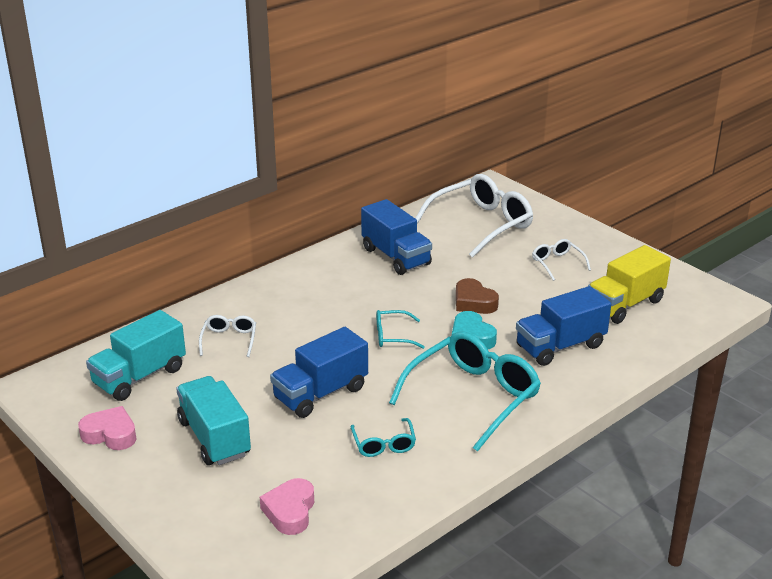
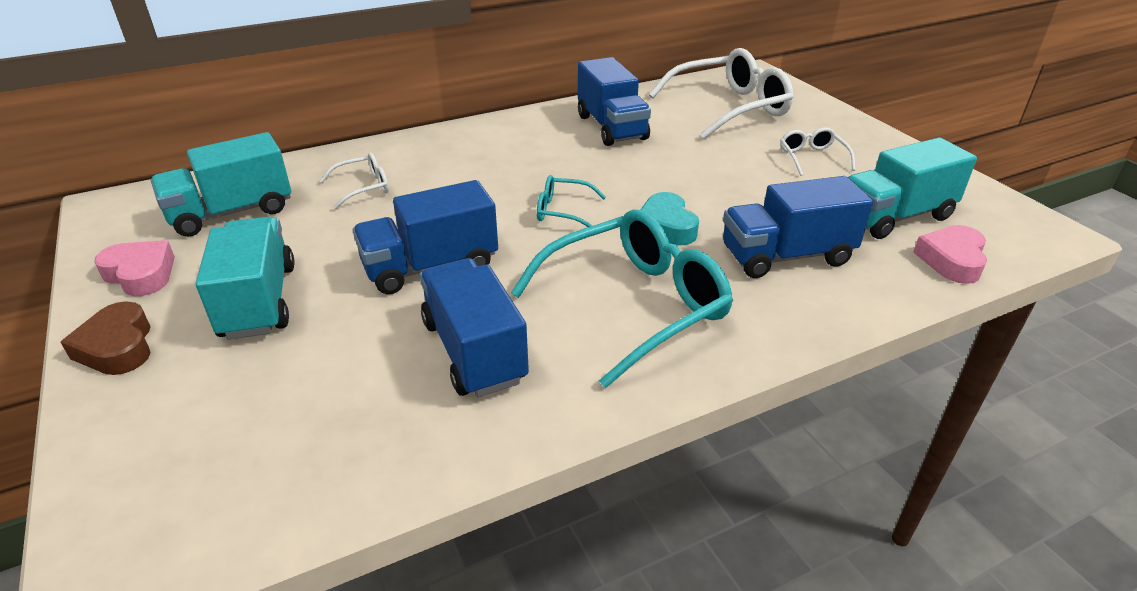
camera: 15 degrees right, 5 degrees up
(229, 340) = (363, 188): white glasses -> white glasses turned 45 degrees clockwise
(290, 511) = (279, 430): pink heart -> pink heart (951, 260)
(383, 444) = (474, 351): turquoise glasses -> blue truck
(474, 302) = (686, 187): brown heart -> brown heart (117, 347)
(625, 304) = (894, 216): yellow truck -> turquoise truck

